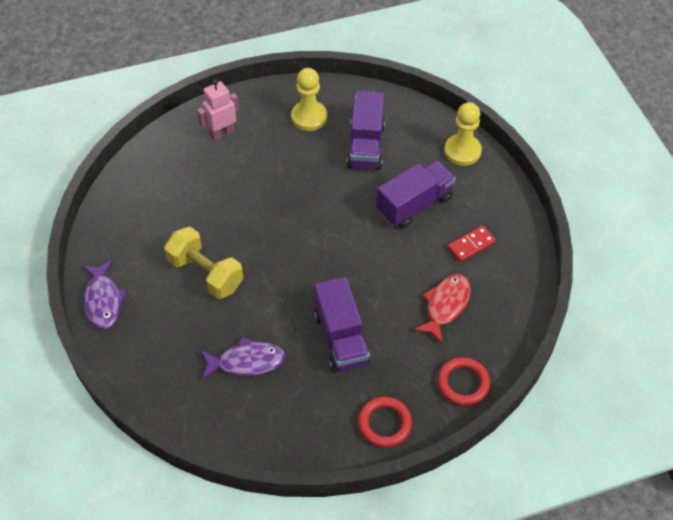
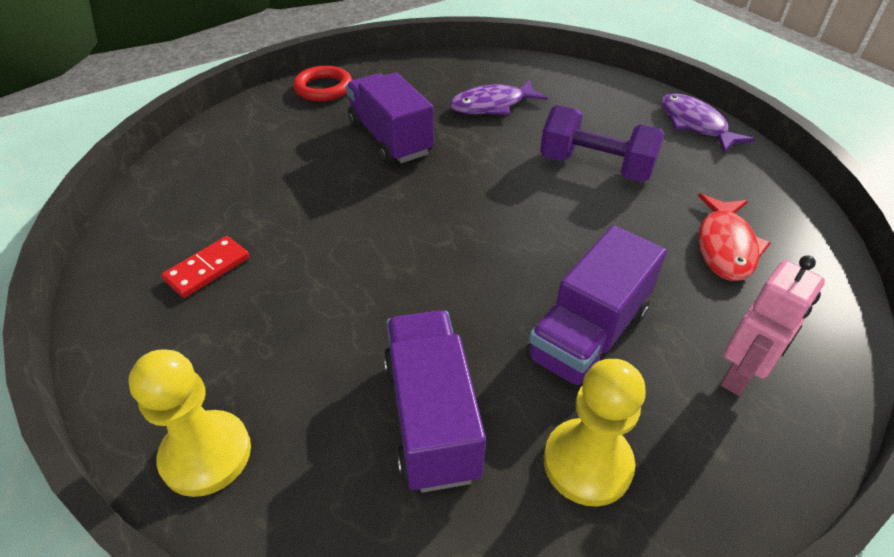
camera: 165 degrees right, 10 degrees down
(206, 273) = (596, 167): yellow dumbbell -> purple dumbbell
(414, 204) = (310, 314): purple truck -> purple truck (588, 335)
(445, 306) = (254, 189): red fish -> red fish (725, 246)
(463, 383) = (234, 126): red ring -> none

